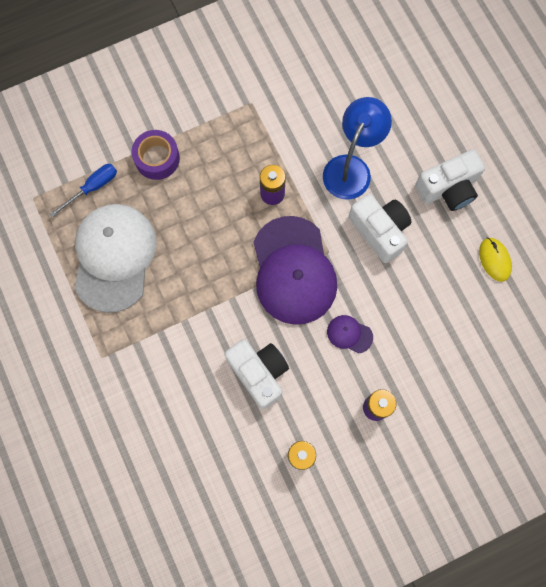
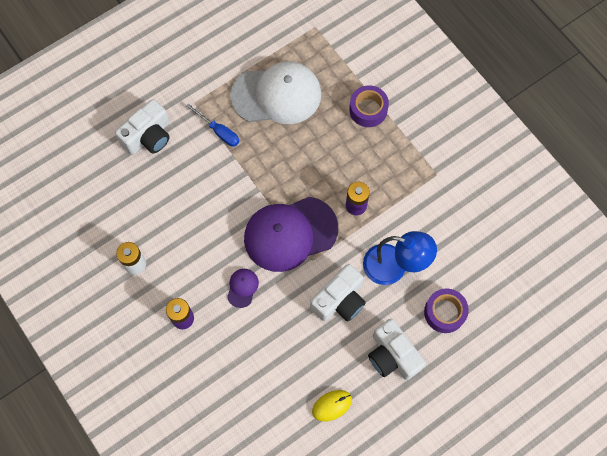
camera: 80 degrees right, 5 degrees down
(92, 188) = (332, 67): blue screwdriver -> blue screwdriver (219, 131)
(259, 373) = (198, 221): white camera -> white camera (148, 136)
(409, 128) = (444, 312): none -> purple tape

